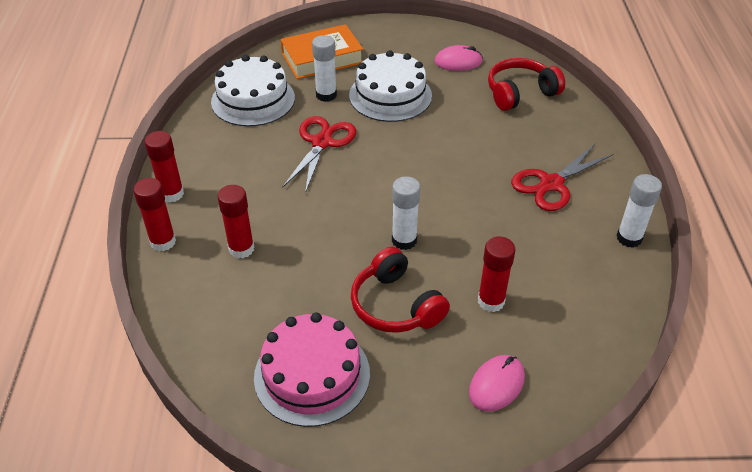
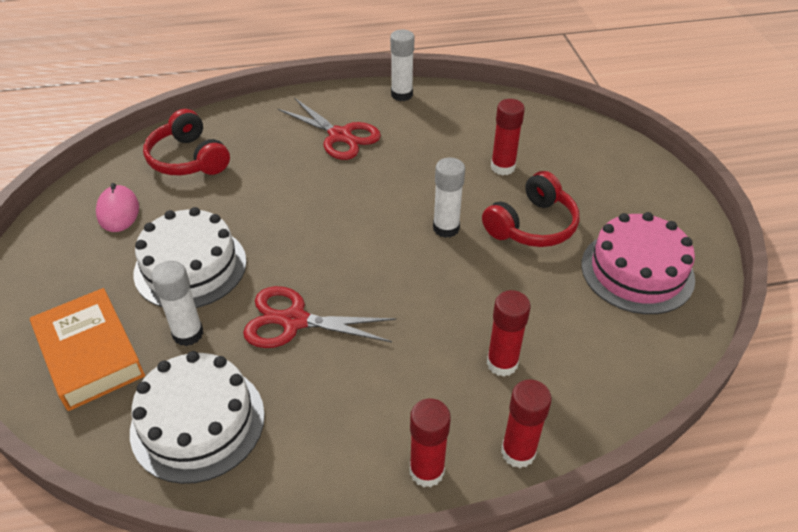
camera: 100 degrees left, 0 degrees up
(496, 385) = (588, 160): pink mouse -> none

